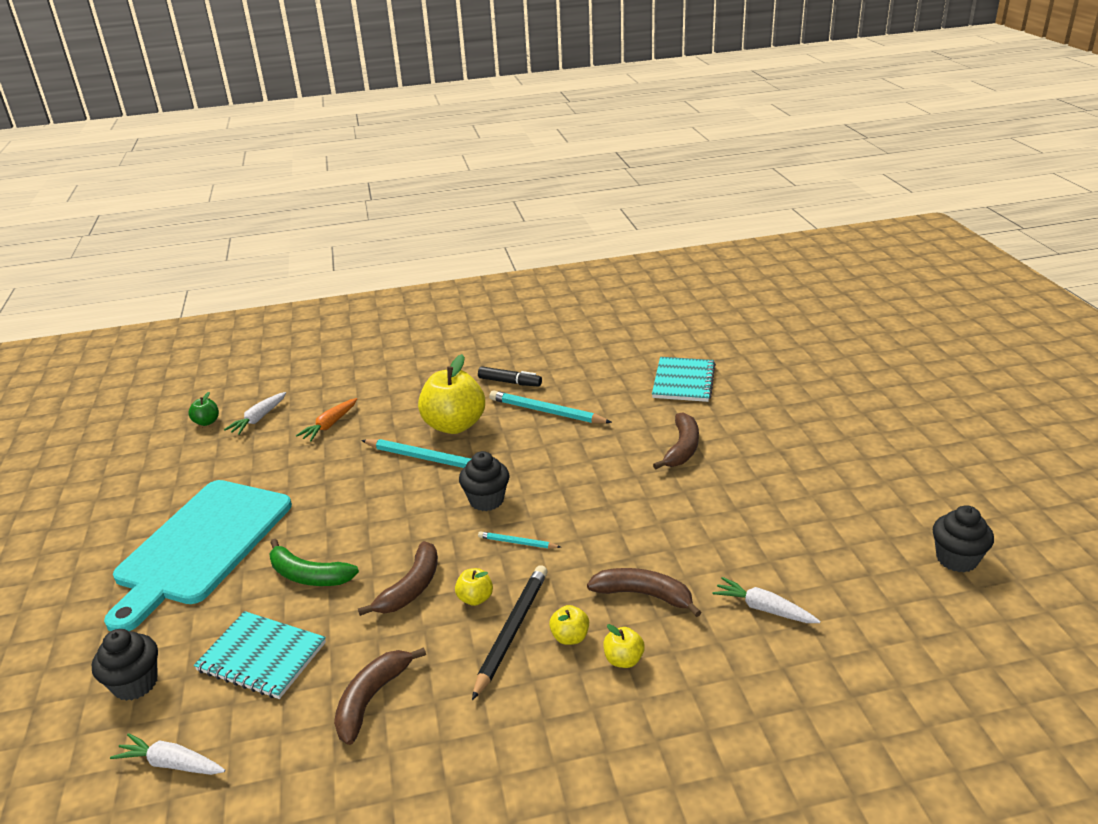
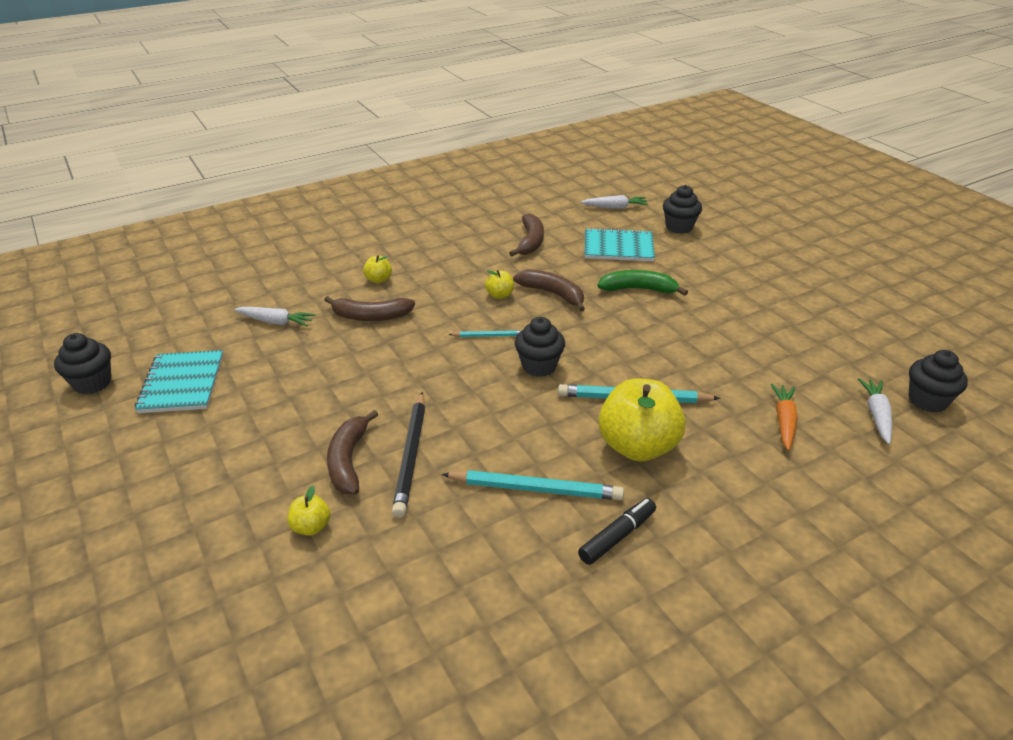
camera: 160 degrees right, 5 degrees up
(201, 546) = (748, 294): turquoise cutting board -> none
(207, 422) = (927, 401): green apple -> black cupcake
(411, 588) = (553, 294): brown banana -> brown banana turned 120 degrees clockwise
(510, 382) = (617, 536): black marker -> black marker turned 135 degrees clockwise
(511, 631) = (462, 282): black pencil -> black pencil (411, 455)
(570, 637) = (419, 285): yellow apple -> yellow apple (311, 527)
(683, 381) = (353, 589): turquoise notebook -> turquoise notebook (182, 383)

